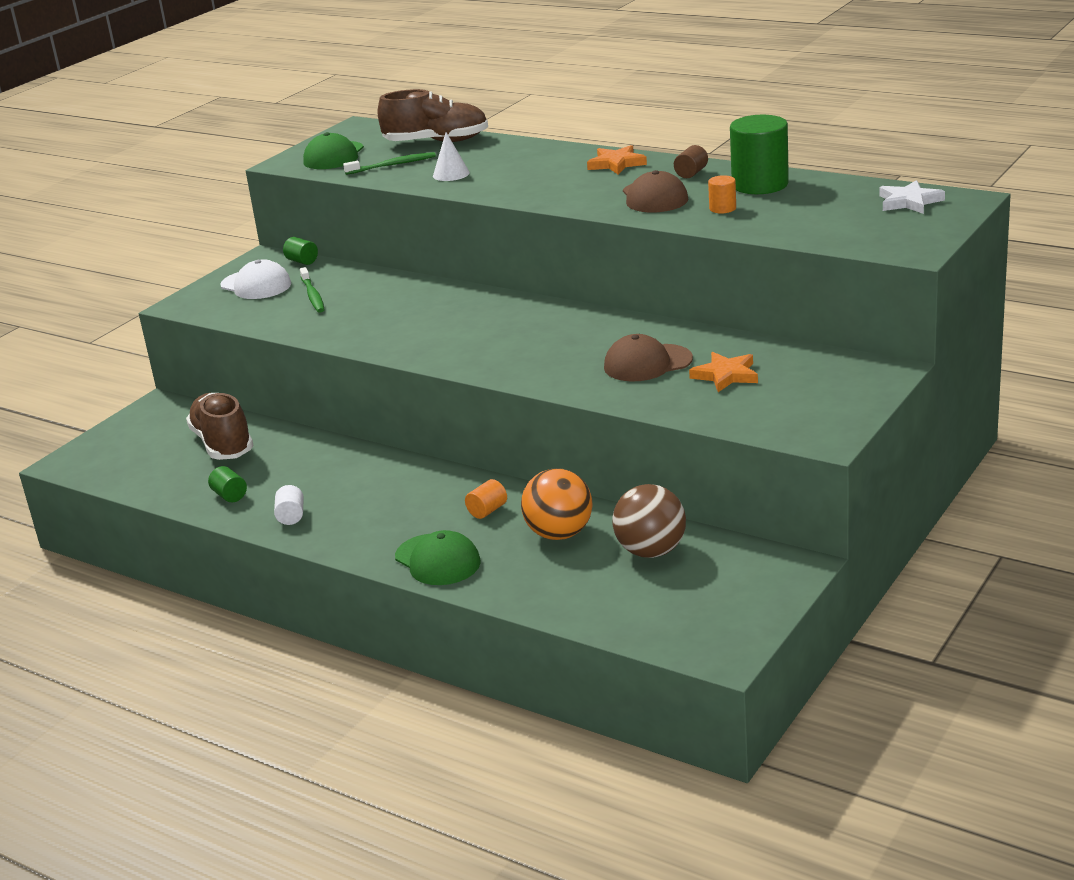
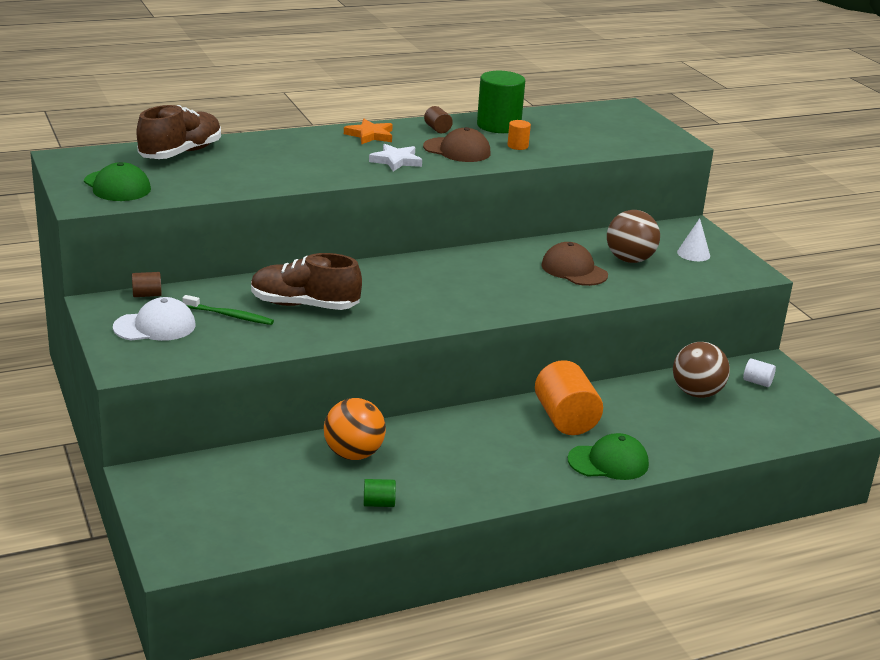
camera: 60 degrees left, 0 degrees up
(223, 444) = (280, 475): brown shoe -> brown shoe (304, 305)
(291, 516) = (457, 491): white cylinder -> white cylinder (757, 382)
(302, 261) = (147, 295): green cylinder -> brown cylinder
(393, 165) = (195, 179): green toothbrush -> none
(451, 174) = (265, 173): white cone -> white cone (693, 254)
(487, 511) = (565, 419): orange cylinder -> orange cylinder, size x2.16
(559, 534) = (633, 410): orange ball -> orange ball (353, 454)
(647, 363) = (574, 270): brown cap -> brown cap turned 120 degrees clockwise
(726, 375) = (629, 260): orange star -> brown ball
(909, 202) = (604, 115): white star -> white star (396, 161)

